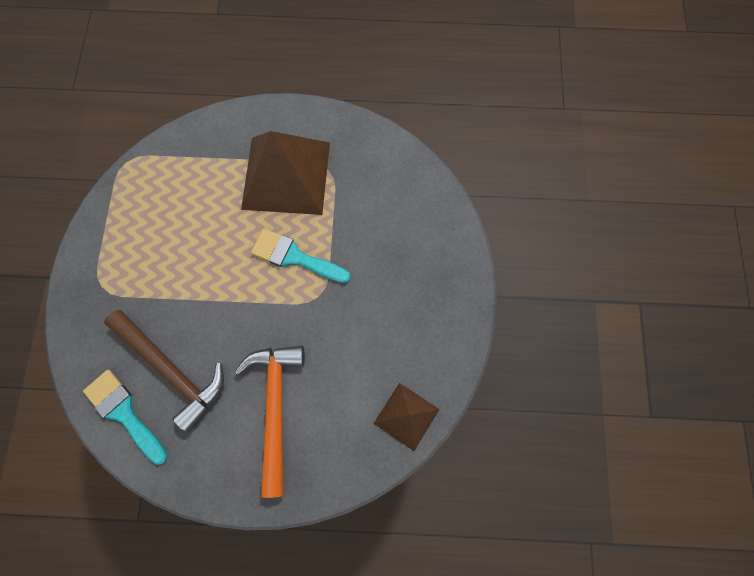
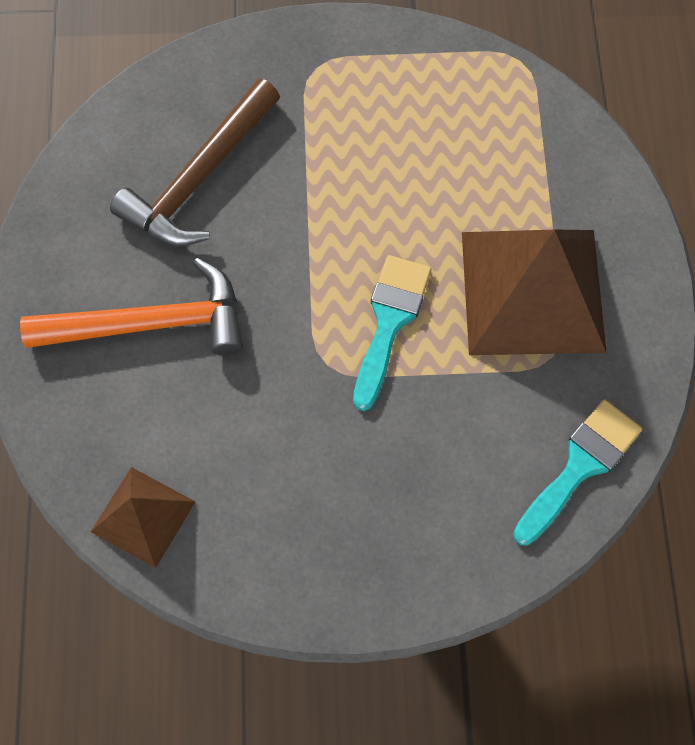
camera: 85 degrees right, 5 degrees down
(124, 412) = (137, 130): turquoise brush -> turquoise brush (580, 466)

